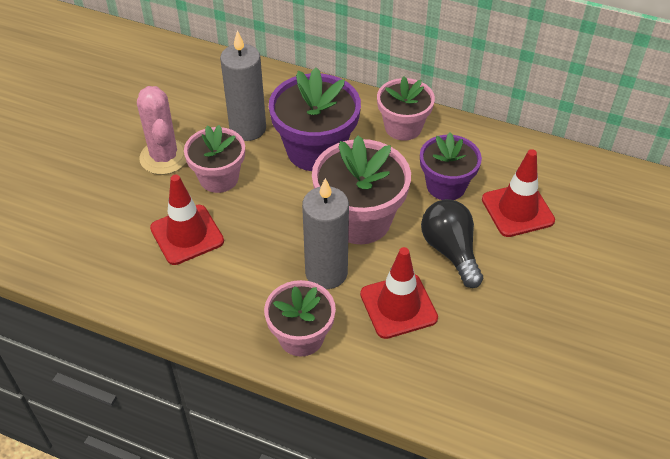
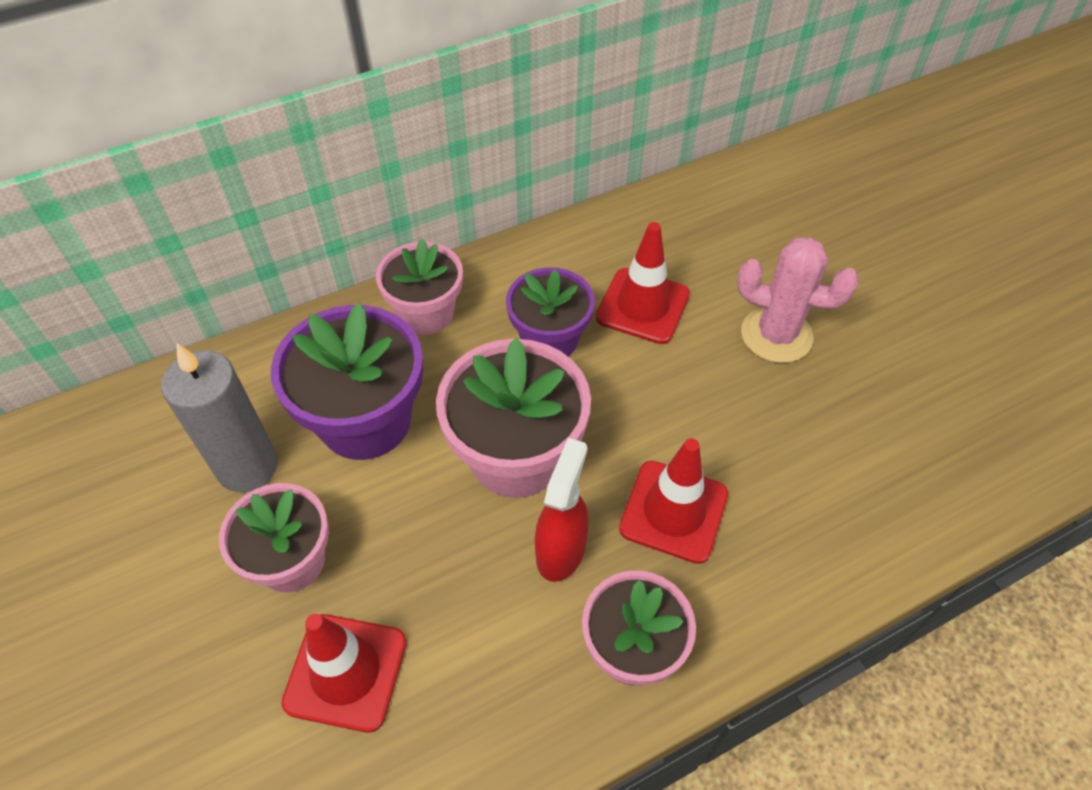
camera: 50 degrees left, 5 degrees up
(164, 157) = (180, 603): pink cactus -> pink cactus (776, 335)
(326, 273) = (561, 550): grey candle -> red spray bottle
(450, 251) = (642, 404): black light bulb -> none

